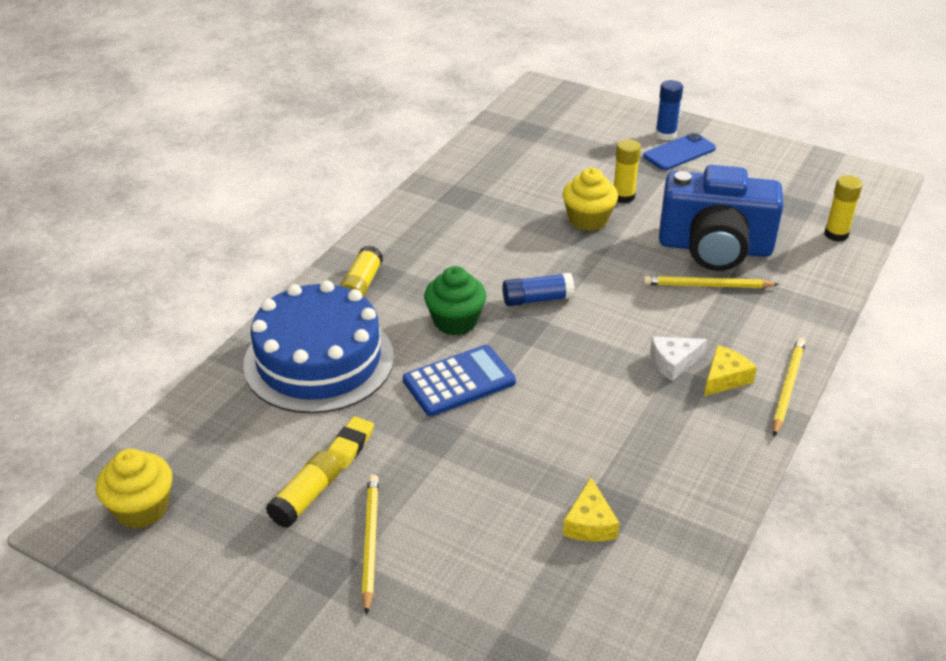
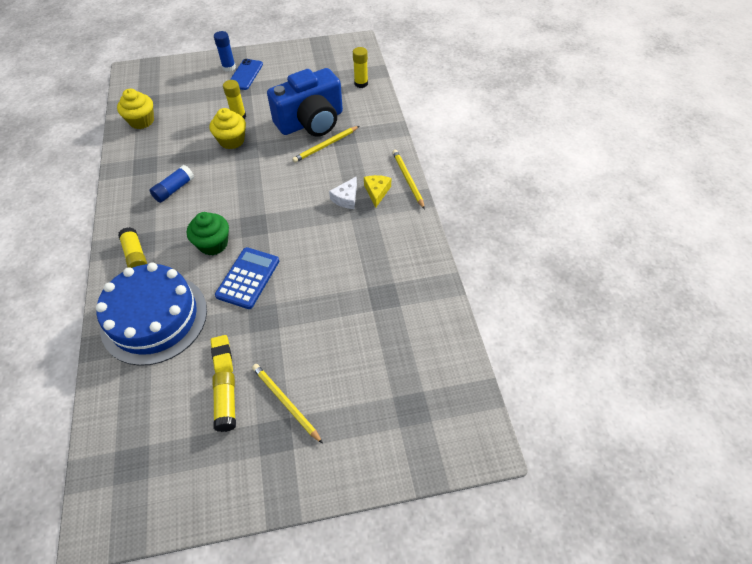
camera: 40 degrees left, 15 degrees up
(142, 508) = (131, 485): yellow cupcake -> yellow cupcake (141, 121)
(537, 299) = (246, 204): blue glue stick -> blue glue stick (174, 189)
(589, 523) = (383, 311): yellow cheese -> none

